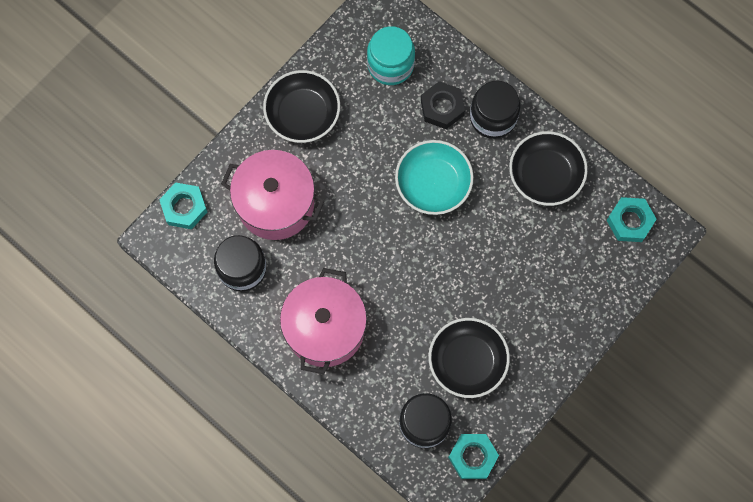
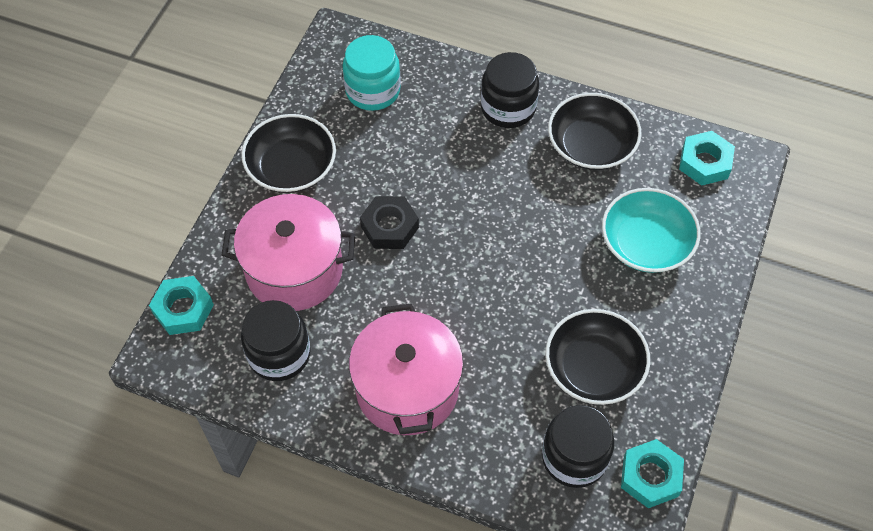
camera: 20 degrees left, 15 degrees down
(433, 184) = (470, 192): turquoise bowl -> turquoise bowl (646, 243)
(442, 107) = (448, 115): black nut -> black nut (389, 227)

